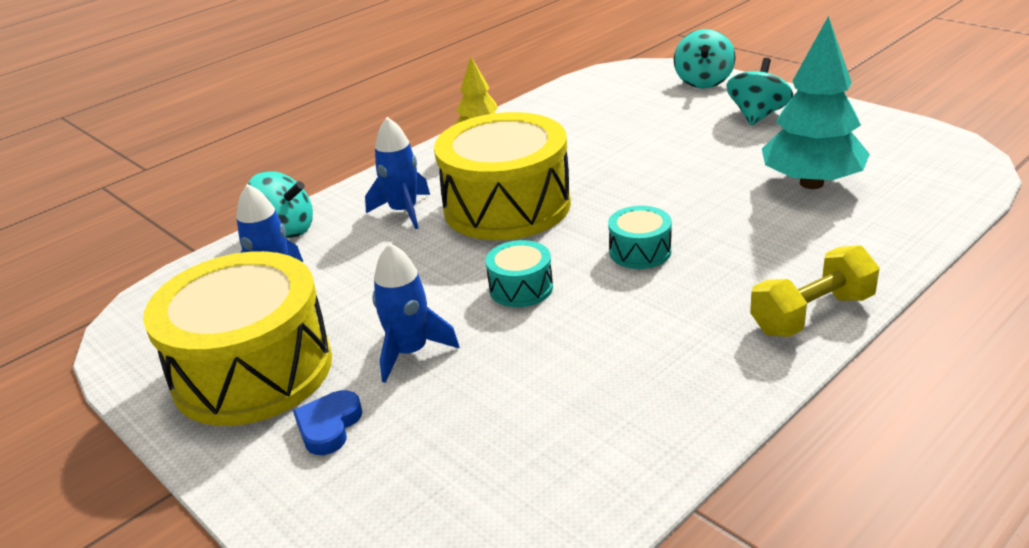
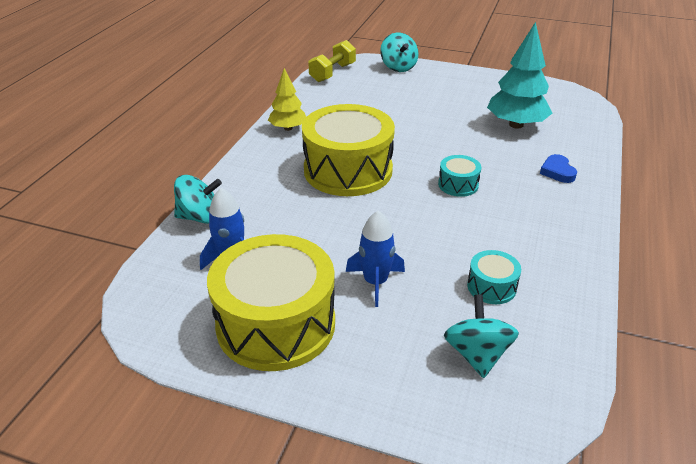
camera: 30 degrees left, 5 degrees up
(329, 426) = (368, 346): blue heart -> blue heart (557, 172)
(404, 211) = (279, 187): blue rocket -> none
(521, 288) = (407, 223): turquoise drum -> turquoise drum (491, 287)
(757, 115) = (450, 86): turquoise spinning top -> turquoise spinning top (477, 354)
(812, 314) = (582, 203): yellow dumbbell -> yellow dumbbell (332, 73)

